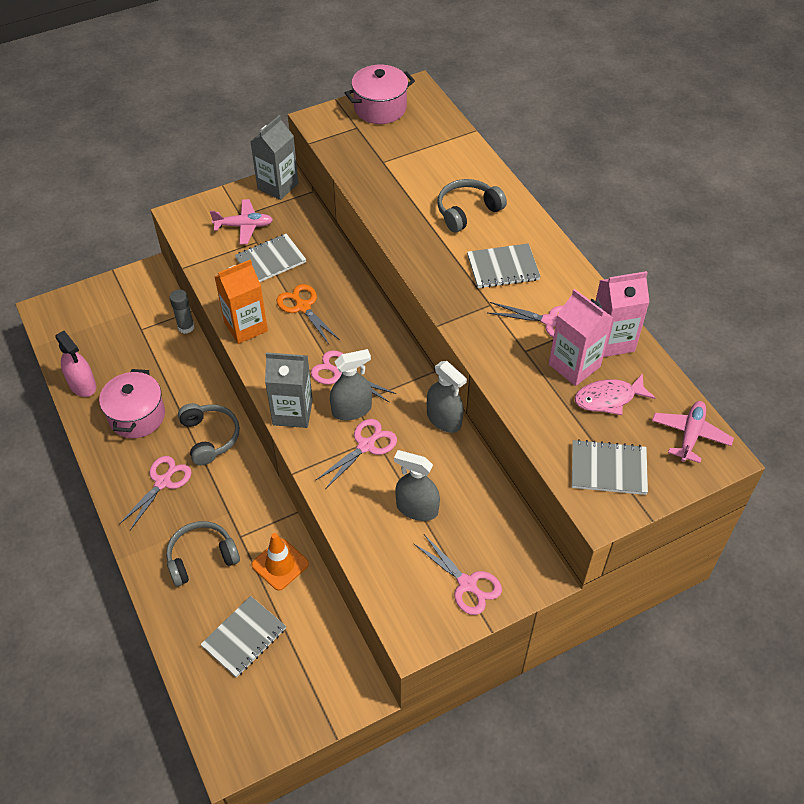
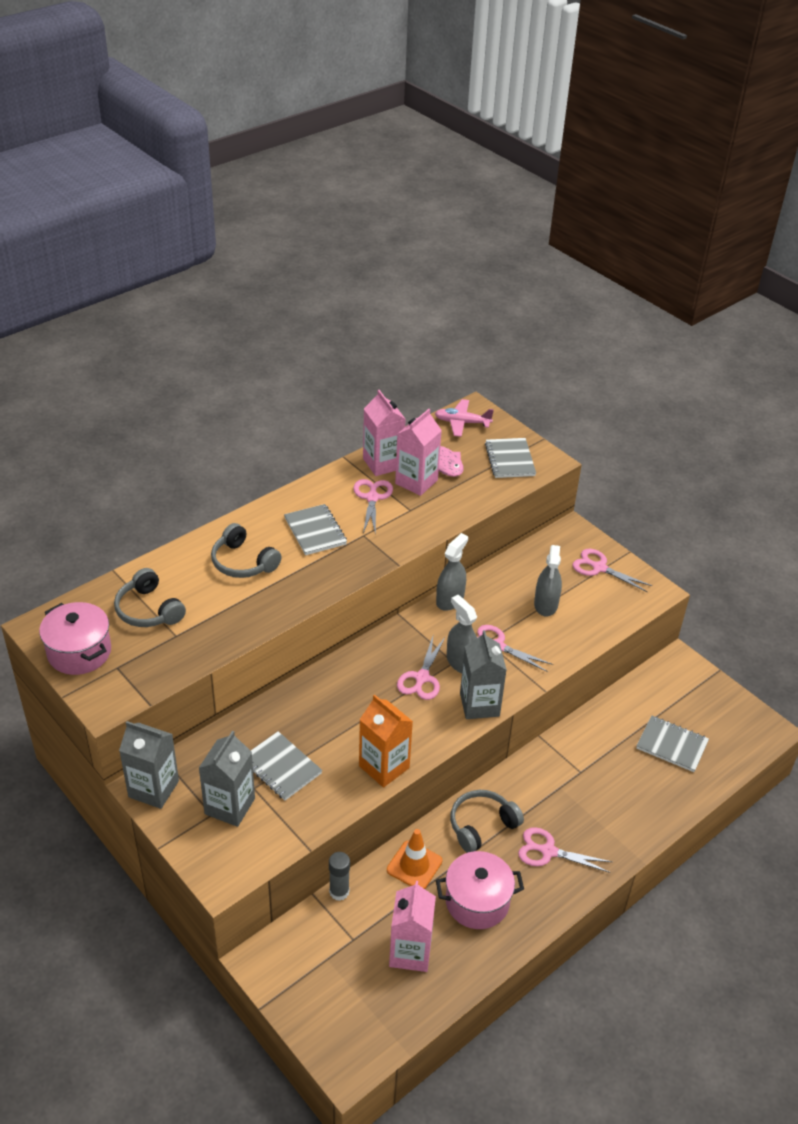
camera: 105 degrees left, 10 degrees down
(82, 385) = (452, 974): pink spray bottle -> none
(113, 362) = (410, 952): none -> pink carton
(201, 557) = (614, 795): grey headphones -> grey headphones (148, 610)
(244, 226) = (230, 806): pink plane -> grey carton
(280, 564) = (595, 736): orange traffic cone -> orange traffic cone (414, 865)
(303, 307) = (343, 724): orange scissors -> none
(467, 584) = (599, 568): pink scissors -> pink scissors turned 90 degrees counterclockwise

